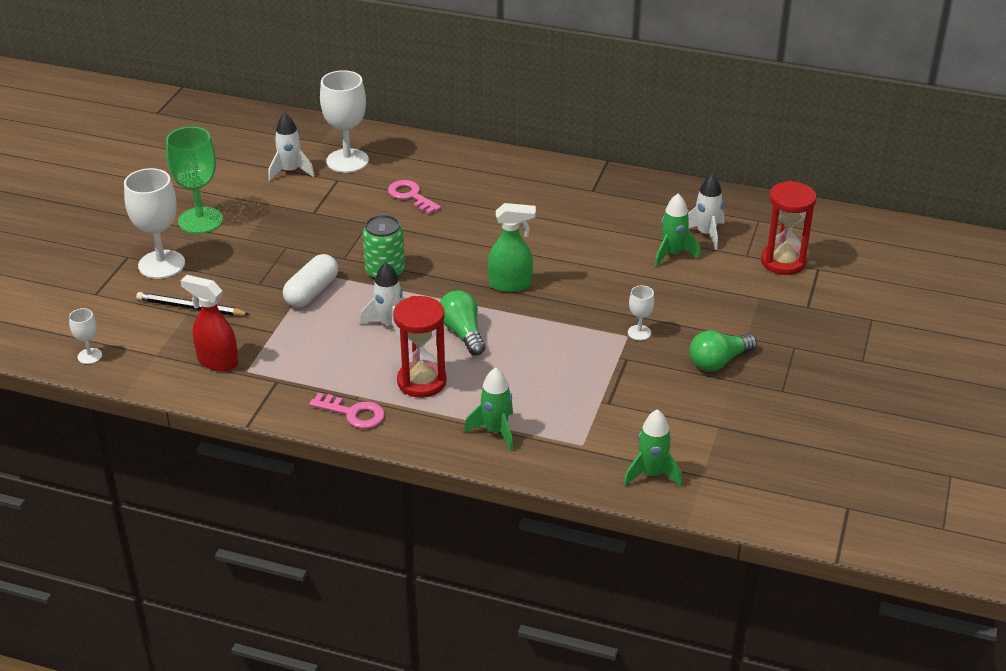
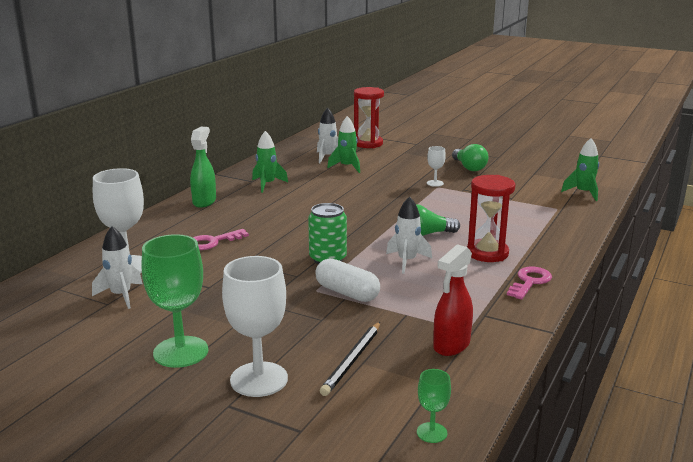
camera: 80 degrees left, 15 degrees down
(89, 356) = (431, 432): white goblet -> green goblet
(496, 431) = (547, 232): green rocket -> green rocket (267, 184)
(511, 285) = (365, 215): green spray bottle -> green spray bottle (204, 201)

